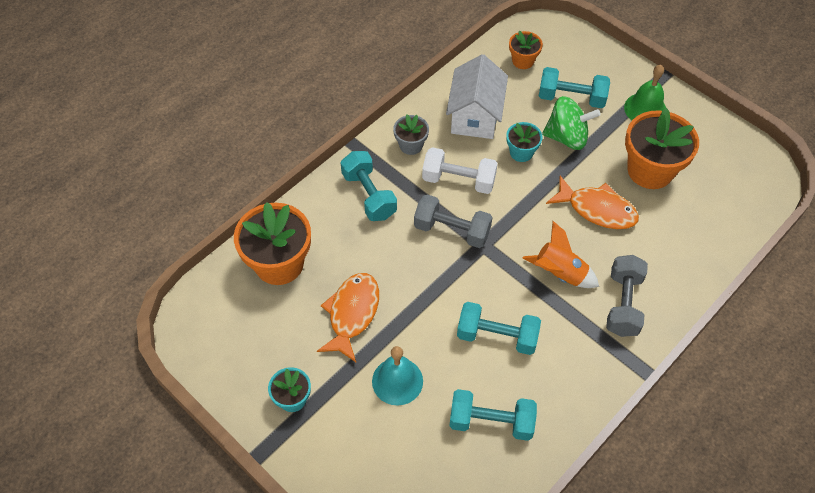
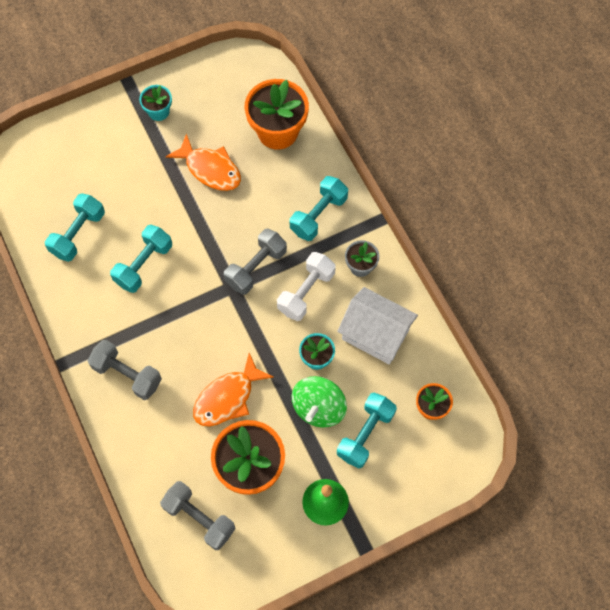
camera: 110 degrees right, 10 degrees up
(369, 195) = (318, 215): turquoise dumbbell -> turquoise dumbbell turned 45 degrees counterclockwise
(397, 381) = (140, 182): turquoise bell -> none
(559, 273) = (178, 336): orange rocket -> none
(717, 193) = (199, 518): none -> grey dumbbell

